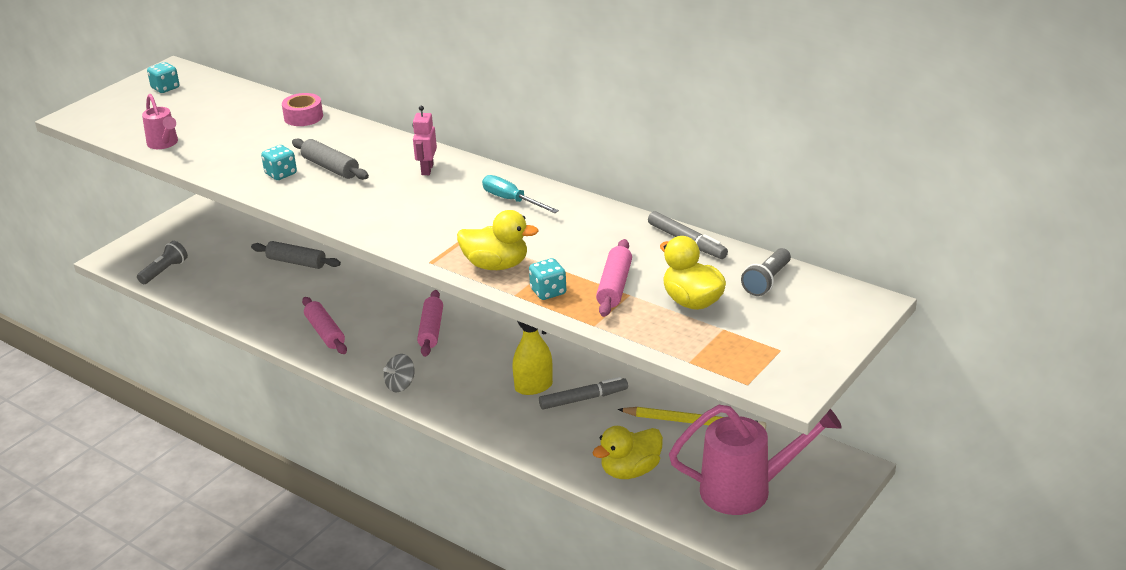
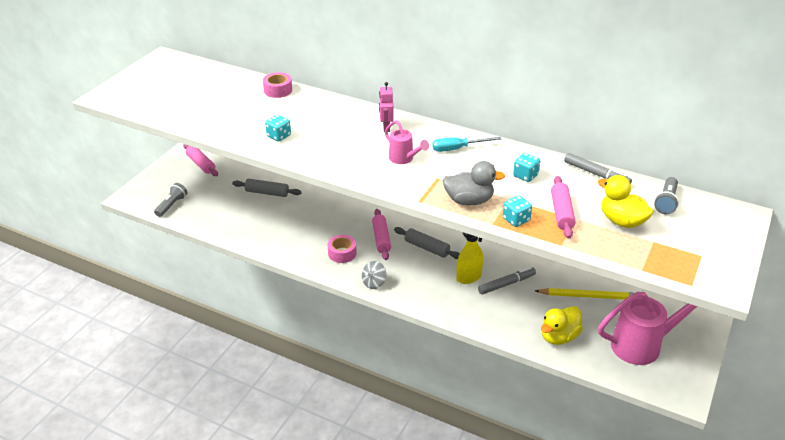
camera: 10 degrees left, 5 degrees up
(164, 144) = (180, 116): pink watering can -> pink watering can (404, 159)
(165, 88) = (165, 72): turquoise dice -> turquoise dice (525, 176)
(325, 332) = (305, 246): pink rolling pin -> pink rolling pin (201, 164)
(330, 167) = (314, 129): grey rolling pin -> grey rolling pin (427, 248)
(371, 345) = (342, 253): none -> pink tape
(496, 265) = (469, 201): yellow duck -> grey duck
(512, 200) = (458, 148): turquoise screwdriver -> turquoise screwdriver turned 45 degrees counterclockwise

